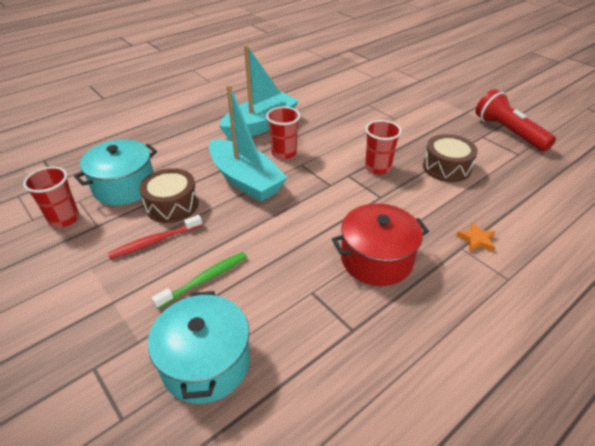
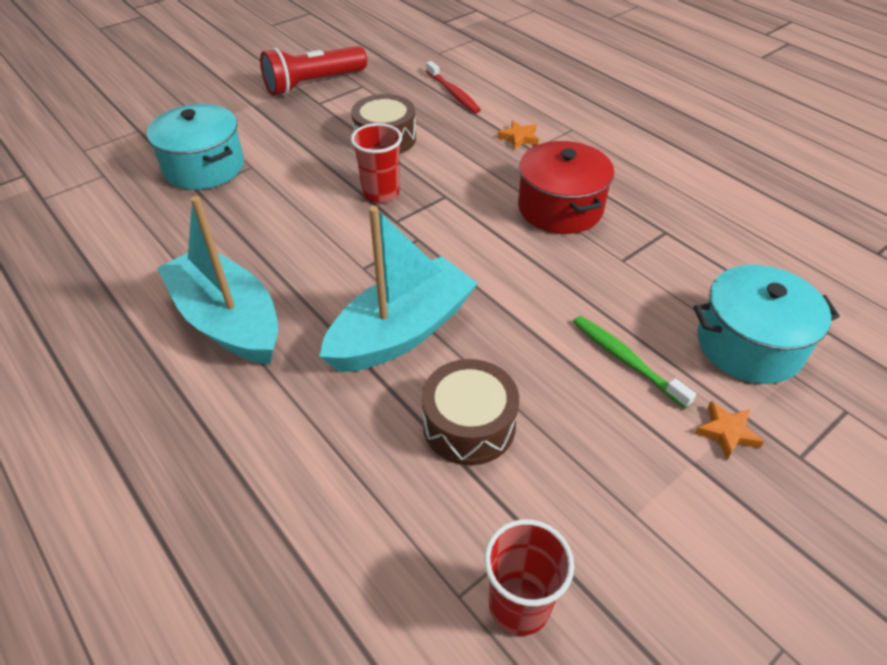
camera: 90 degrees left, 5 degrees up
(124, 186) = (413, 516): turquoise pot -> turquoise pot (204, 167)
(129, 326) = (727, 432): none -> orange star
(155, 241) = (561, 433): red toothbrush -> red toothbrush (453, 93)
(284, 153) = (329, 287): red cup -> none

